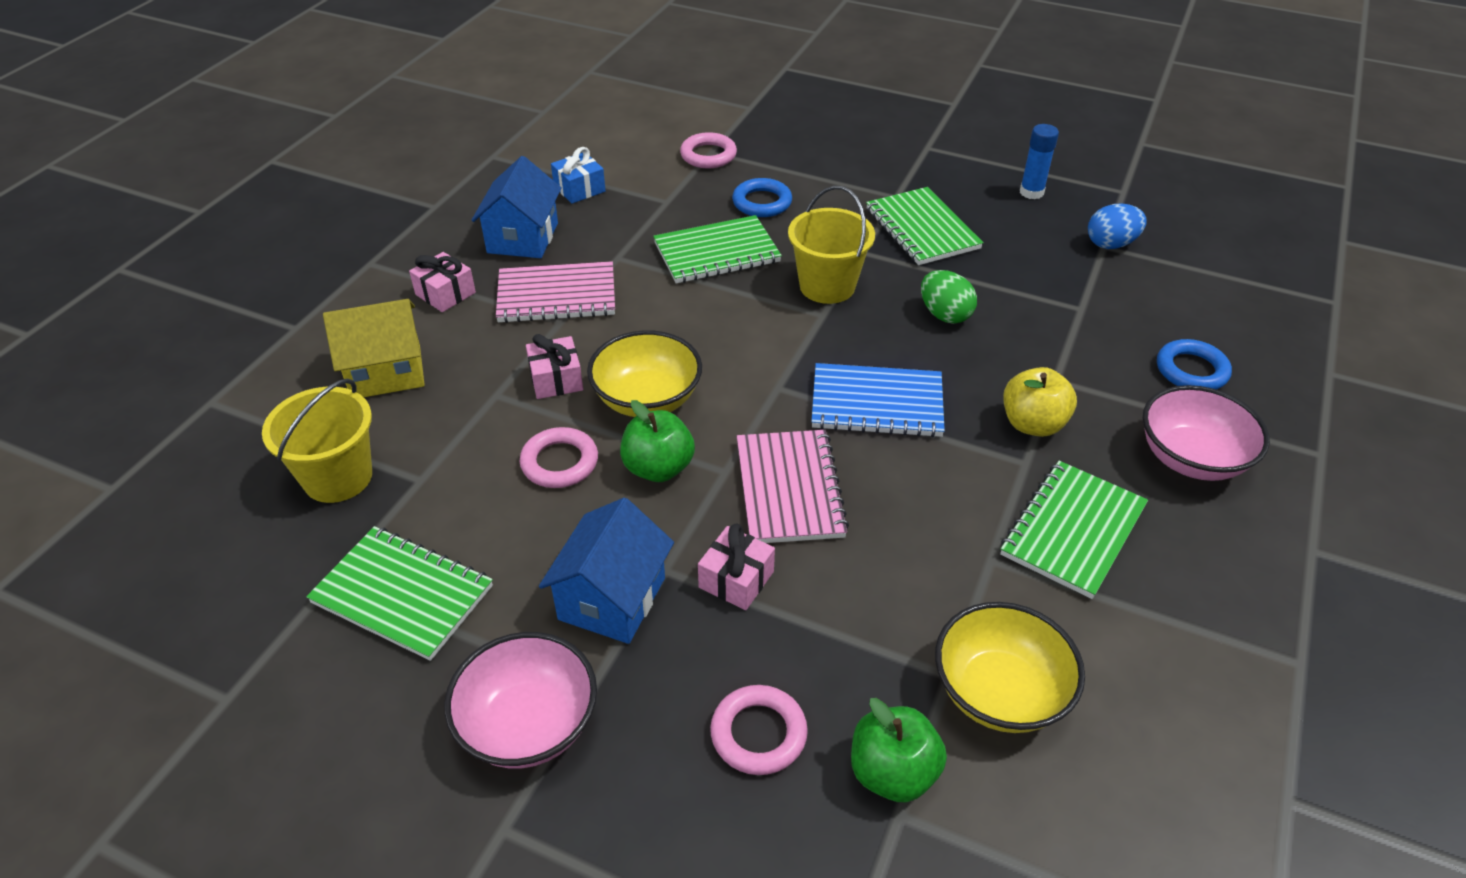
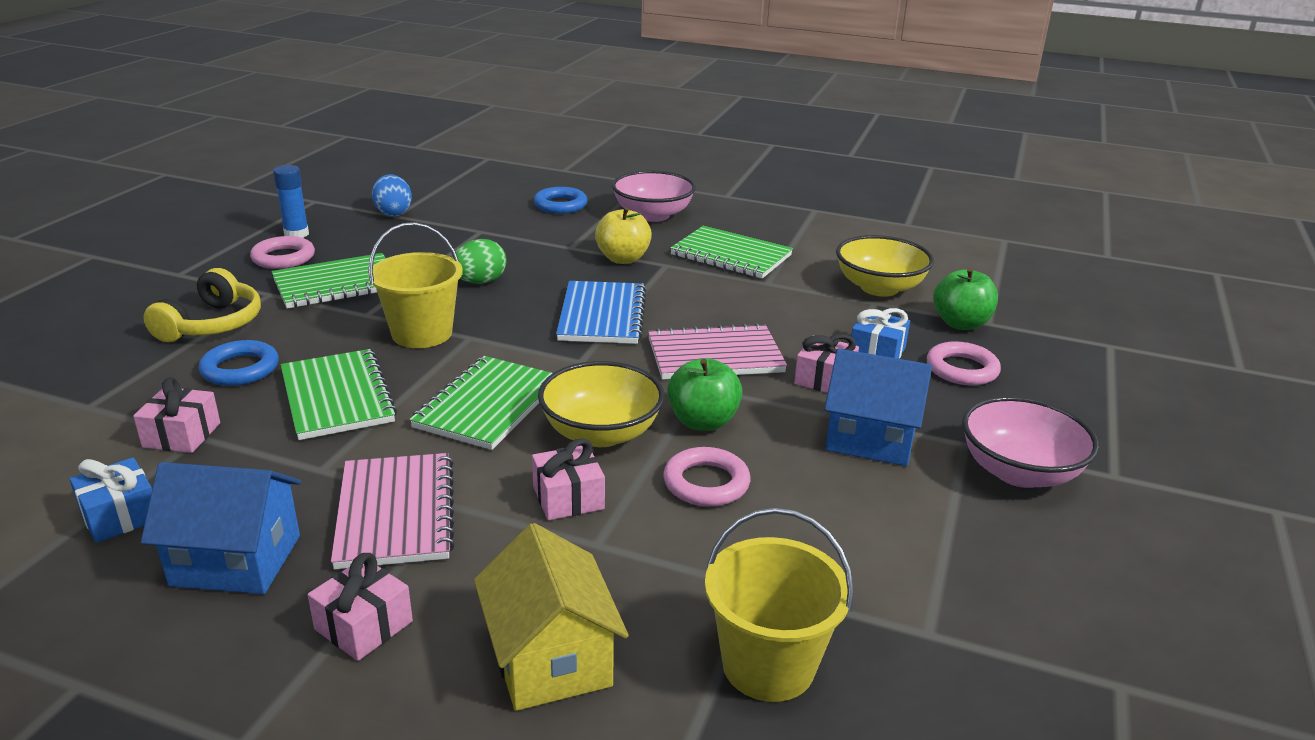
camera: 95 degrees left, 15 degrees down
(402, 595) = (924, 571): green notebook -> green notebook (488, 405)
(669, 194) = (182, 435): none -> pink gift
(708, 155) = (97, 408): pink ring -> pink ring (283, 258)
(803, 646) = (877, 352): none -> blue gift
(835, 178) = (212, 324): none -> yellow headphones

